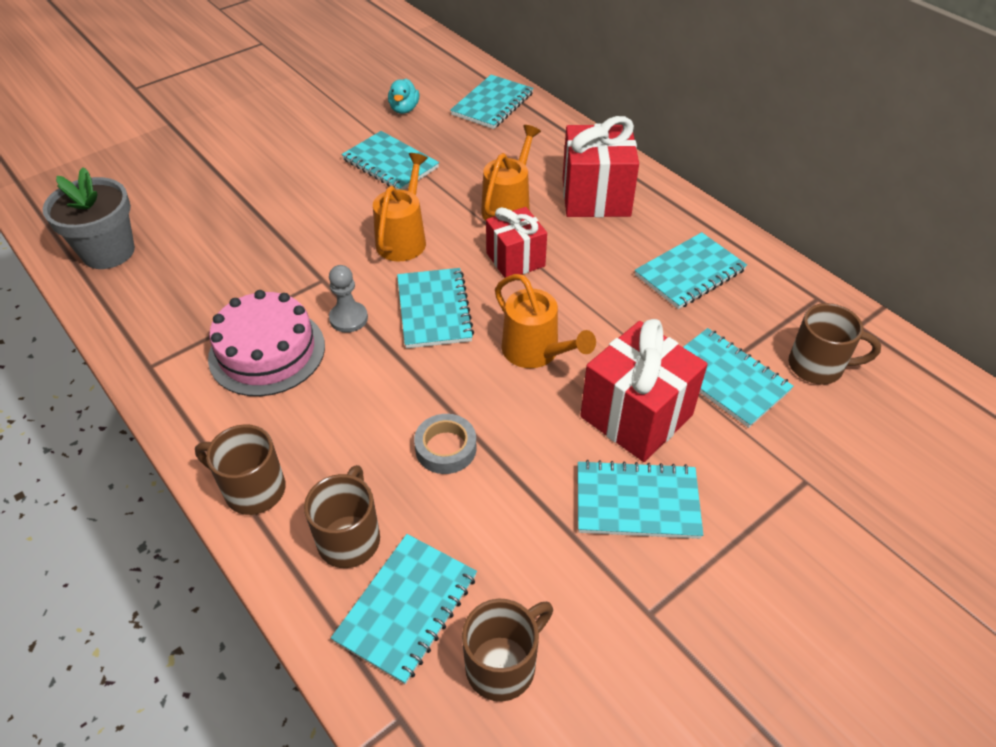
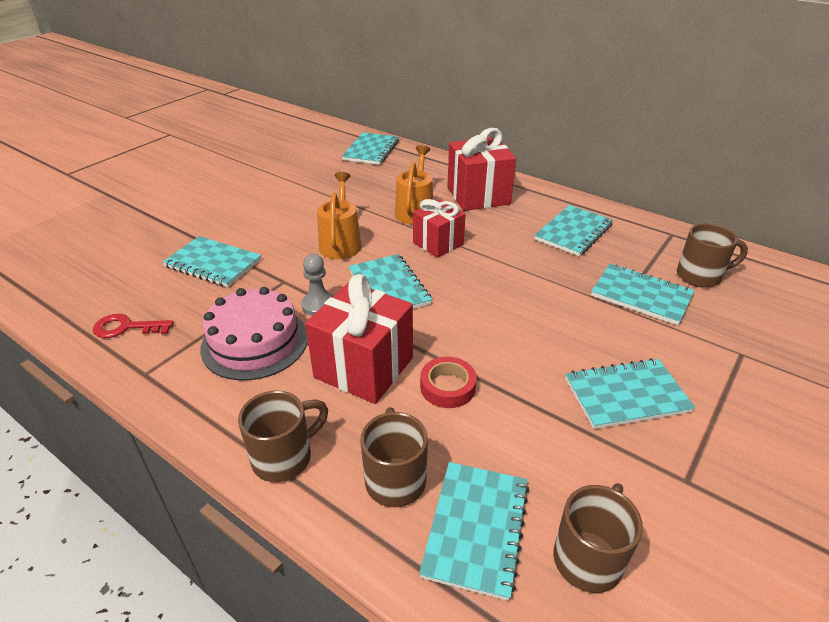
camera: 15 degrees left, 10 degrees down
(108, 252) = (76, 291): grey flower pot -> none
(146, 307) = (126, 327): none -> red key
(253, 489) = (284, 457): brown mug -> brown mug turned 135 degrees clockwise
(390, 164) = (308, 196): turquoise notebook -> turquoise notebook (213, 263)
(404, 109) = (303, 161): turquoise duck -> none
(446, 448) = (447, 387): grey tape -> red tape
(536, 352) = (487, 303): orange watering can -> none
(636, 416) = (589, 333): red gift -> red gift (364, 367)

